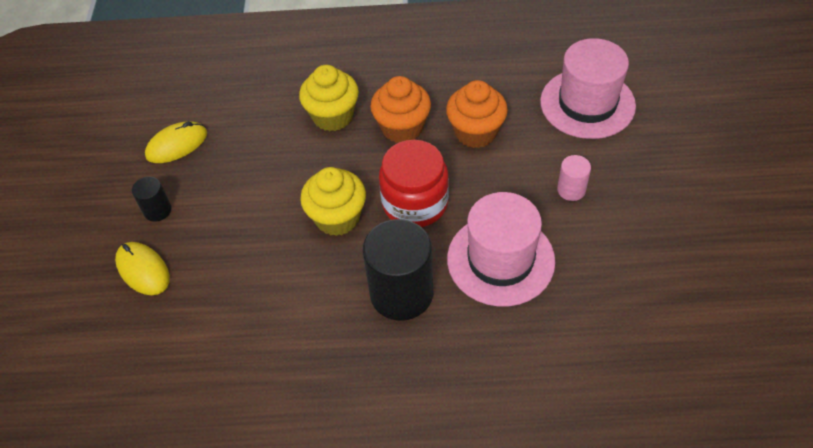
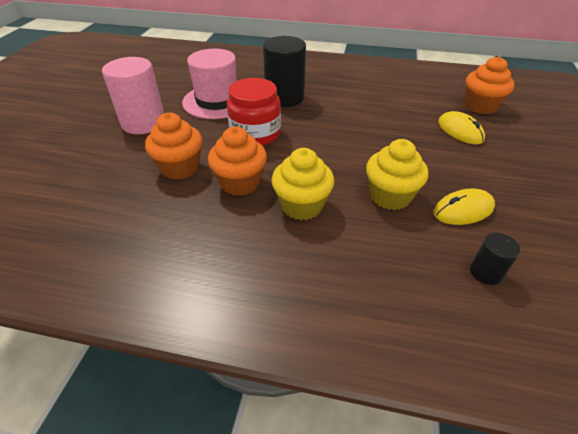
camera: 170 degrees left, 10 degrees down
(92, 341) = (480, 106): none -> orange cupcake
(157, 210) = (462, 162): black cylinder -> black cylinder (486, 272)
(337, 218) = (315, 135): yellow cupcake -> yellow cupcake (390, 196)
(571, 190) = (143, 123): pink cylinder -> pink cylinder, size x2.07
(587, 103) = (70, 171): pink hat -> none

